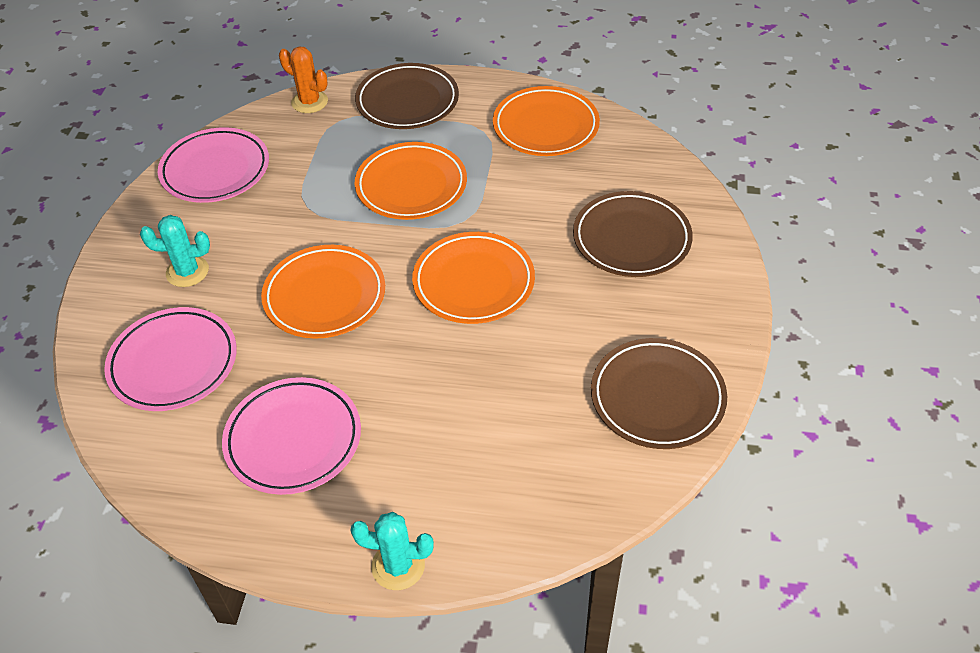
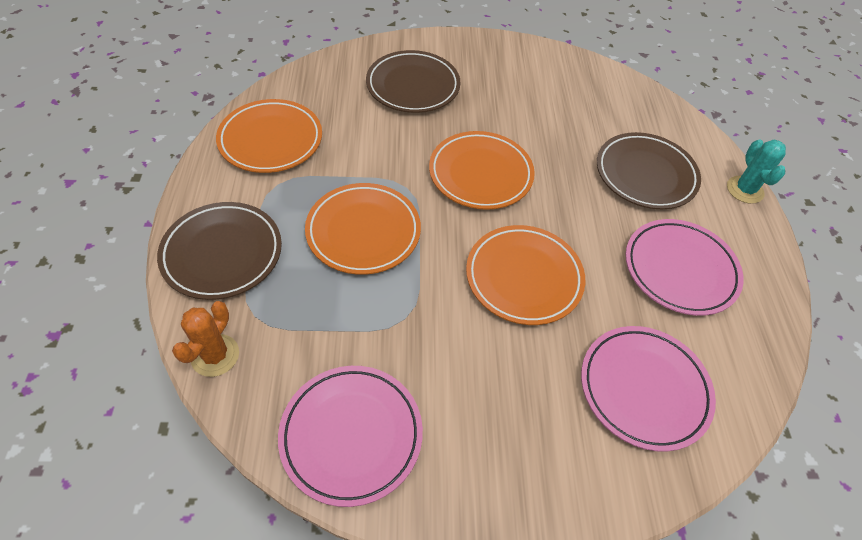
camera: 105 degrees left, 5 degrees up
(187, 272) = (524, 415): turquoise cactus -> none
(657, 397) = (559, 74): brown plate -> brown plate (645, 174)

